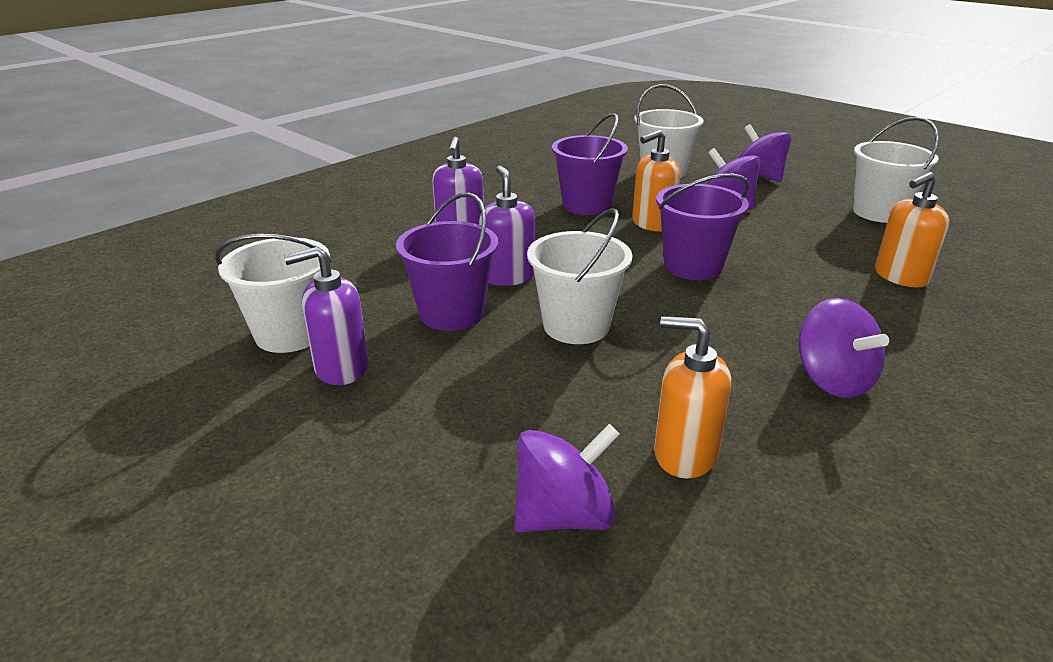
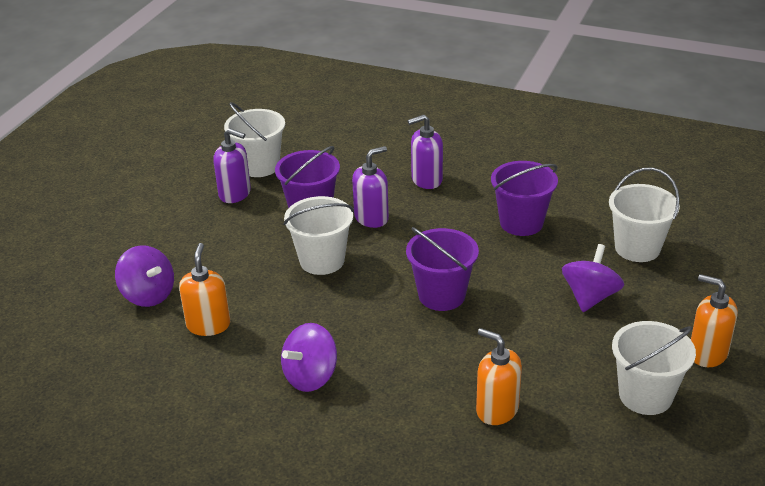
camera: 70 degrees right, 5 degrees up
(341, 368) = (235, 194): purple soap dispenser -> purple soap dispenser turned 150 degrees clockwise
(652, 224) = (508, 263): orange soap dispenser -> orange soap dispenser (707, 353)
(759, 176) = (683, 308): purple spinning top -> none

